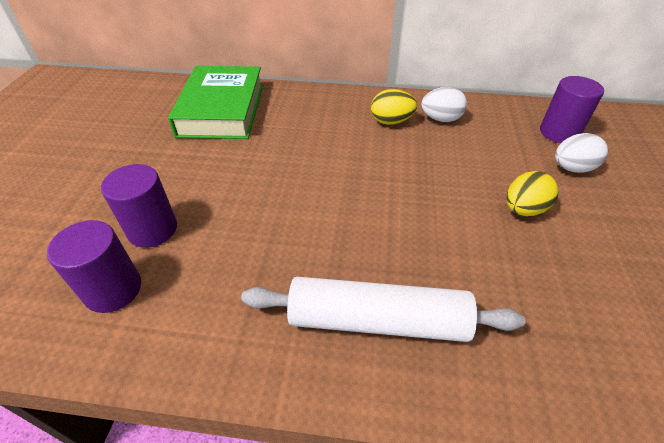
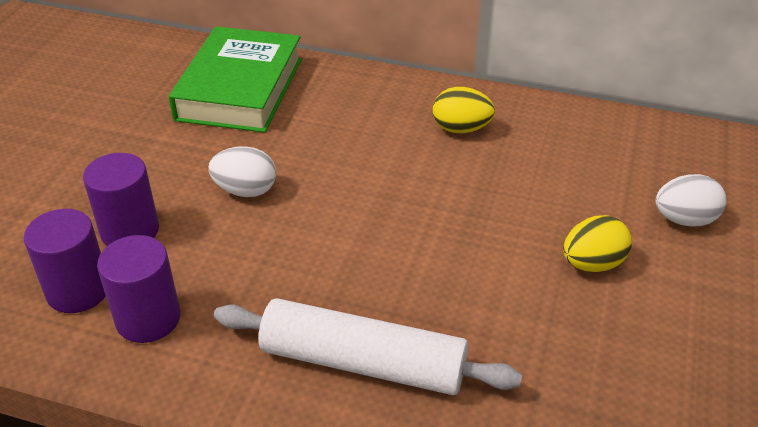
camera: 10 degrees right, 5 degrees down
(441, 119) = (531, 133): white egg -> white egg (245, 191)
(559, 133) = (691, 169): purple cylinder -> purple cylinder (148, 319)

